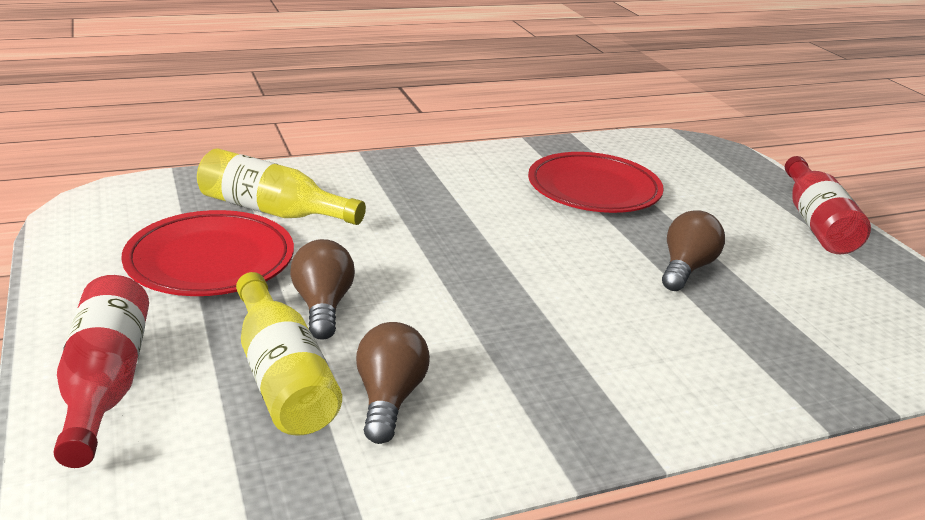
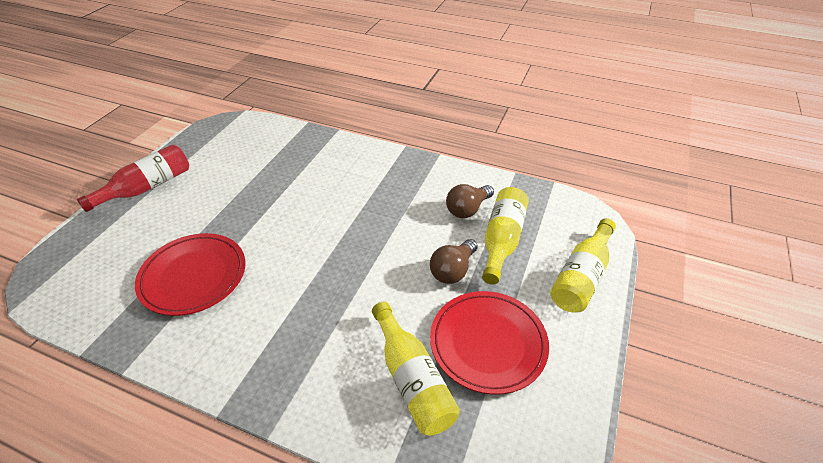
camera: 135 degrees left, 15 degrees up
(105, 384) = (581, 276): red bottle -> yellow bottle
(686, 268) = (260, 199): brown light bulb -> none

